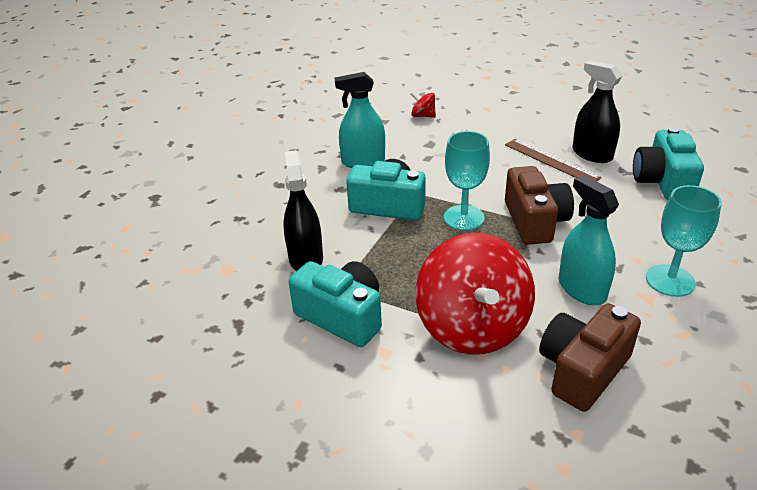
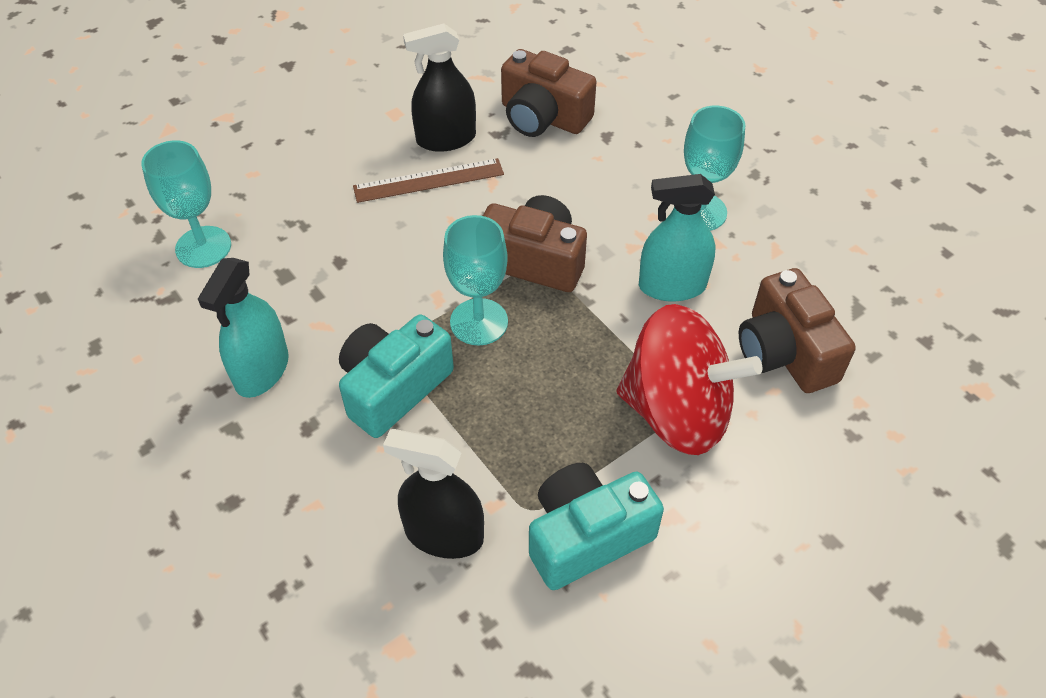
camera: 65 degrees left, 15 degrees up
(423, 116) = (203, 247): red spinning top -> turquoise goblet
(662, 181) = (543, 117): turquoise camera -> brown camera

